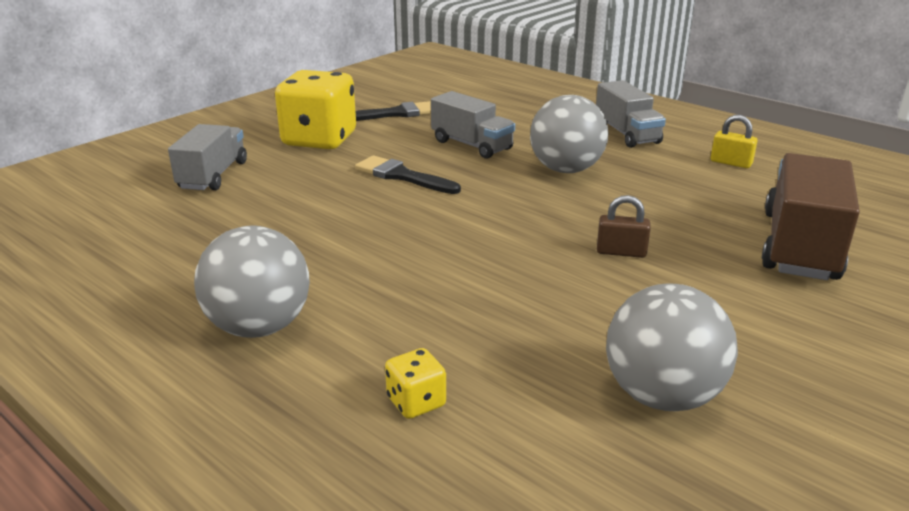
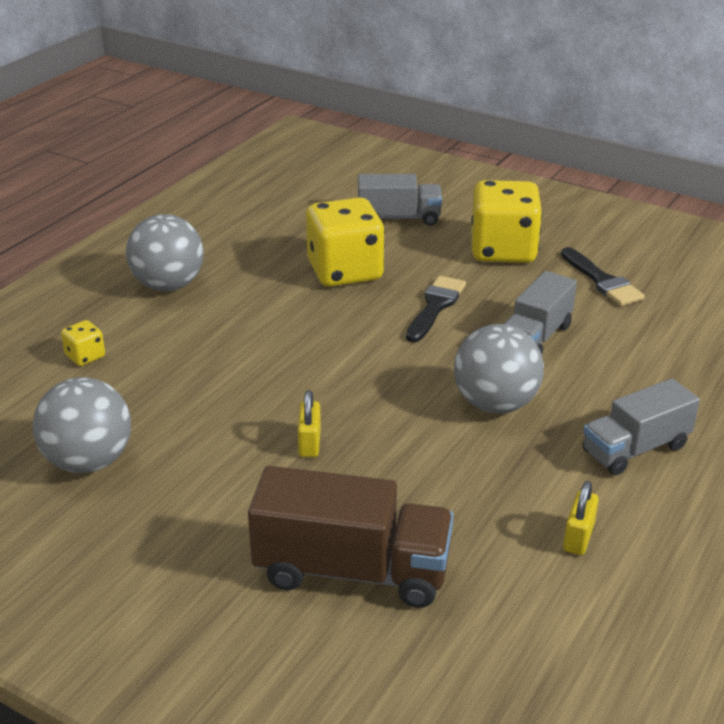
camera: 80 degrees right, 5 degrees up
(306, 211) = (345, 271): none -> yellow dice
(621, 252) = (309, 443): brown padlock -> yellow padlock

